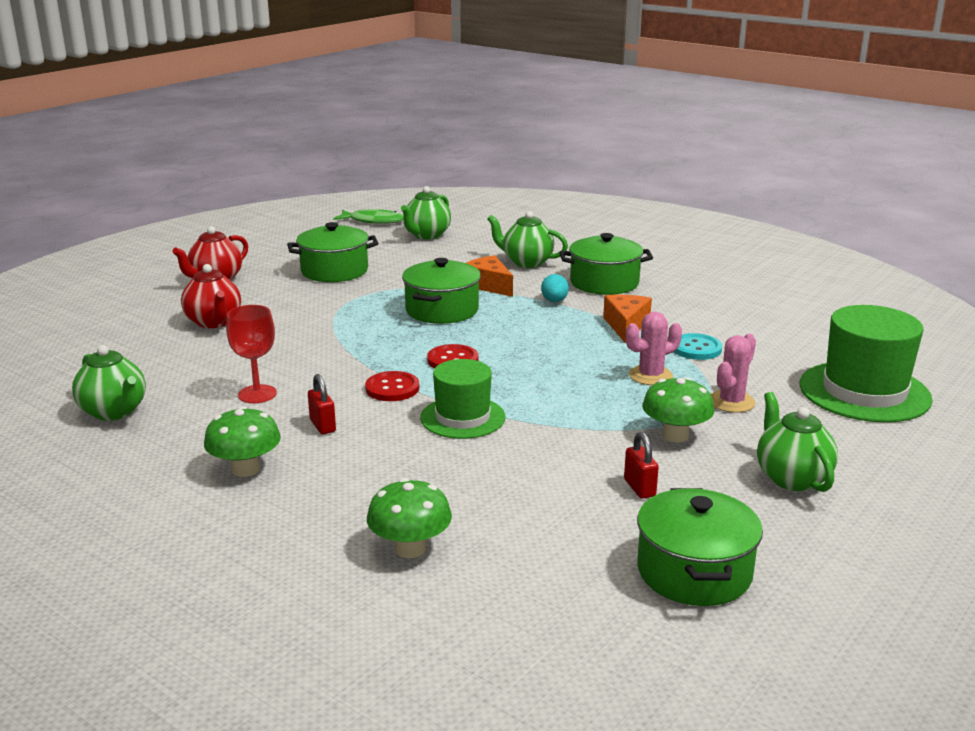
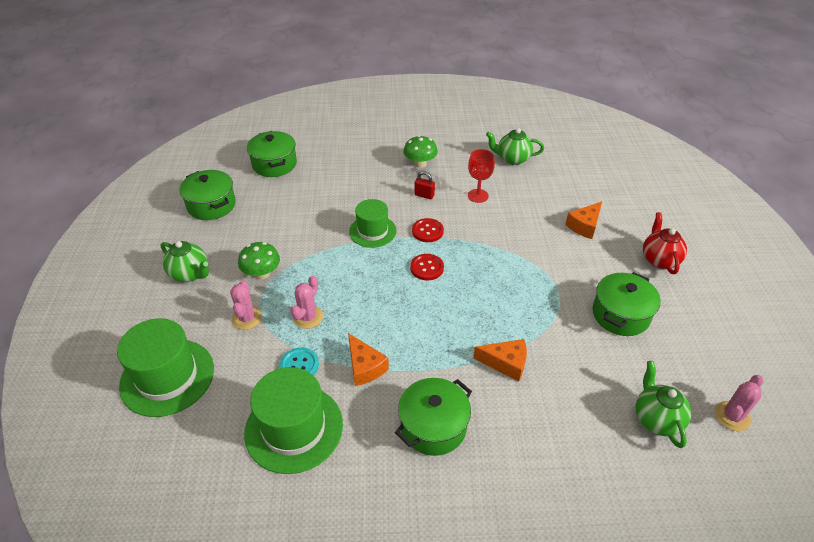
camera: 140 degrees right, 20 degrees up
(214, 322) = (584, 226): red teapot -> orange cheese
(373, 221) = (732, 416): green fish -> pink cactus
(410, 548) = (320, 166): green mushroom -> none
(442, 310) = (493, 311): green pot -> green pot (274, 164)
(526, 262) = (524, 423): green teapot -> none
(554, 301) = (440, 370): turquoise egg -> none
(639, 488) = (257, 232): red padlock -> none
(735, 319) = (294, 428): none -> green hat

